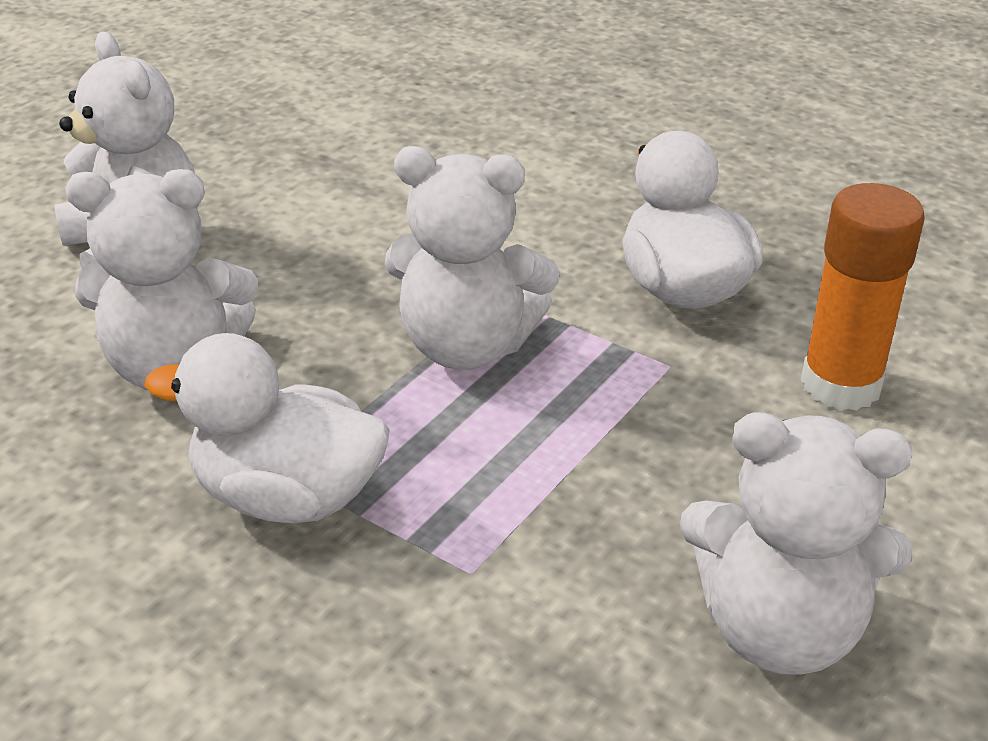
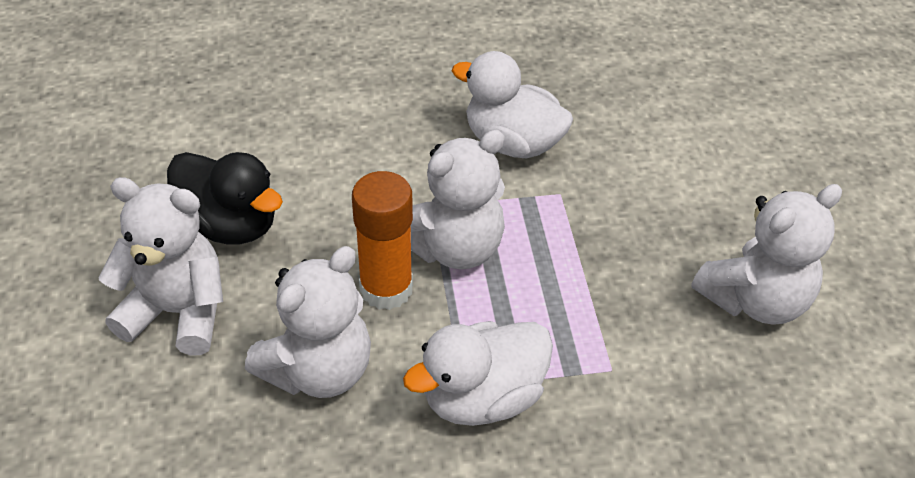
camera: 45 degrees left, 10 degrees up
(281, 208) = (229, 225): none -> black duck
(840, 385) = (642, 155): orange glue stick -> orange glue stick (386, 289)

